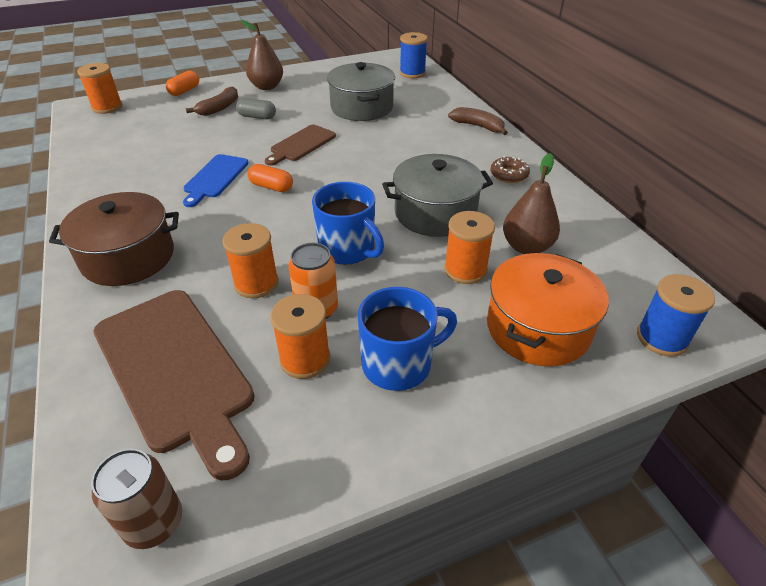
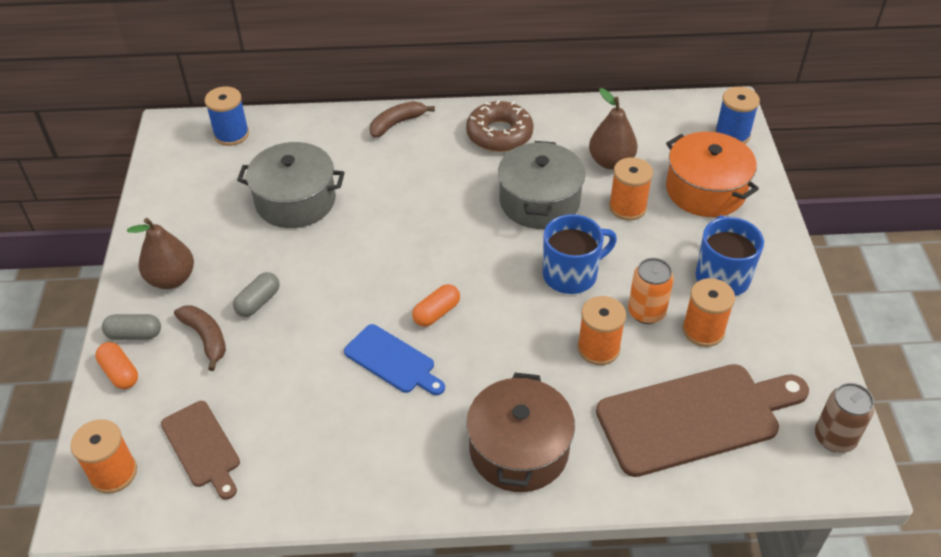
camera: 70 degrees left, 5 degrees up
(216, 87) = (134, 334): none -> grey capsule
(301, 144) = (356, 272): brown cutting board -> brown cutting board (202, 447)
(509, 175) = (499, 134): brown donut -> brown donut, size x1.72

